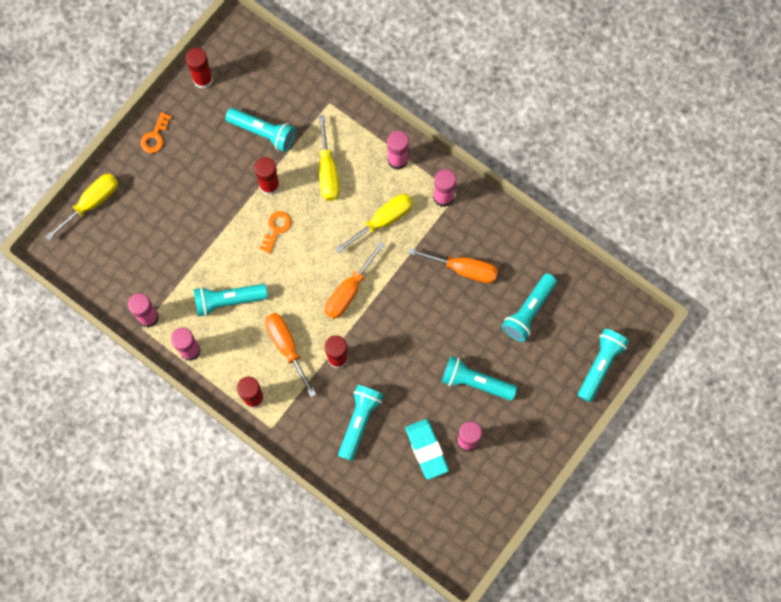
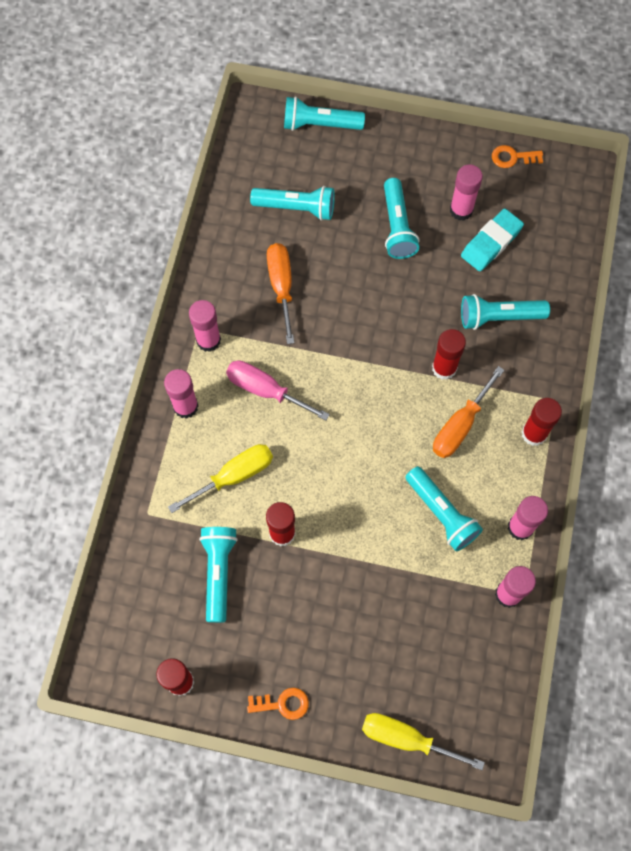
camera: 115 degrees left, 5 degrees down
(276, 229) = (331, 500): orange key -> orange key (512, 157)
(348, 291) = (364, 390): orange screwdriver -> none
(383, 220) = (265, 390): yellow screwdriver -> pink screwdriver

